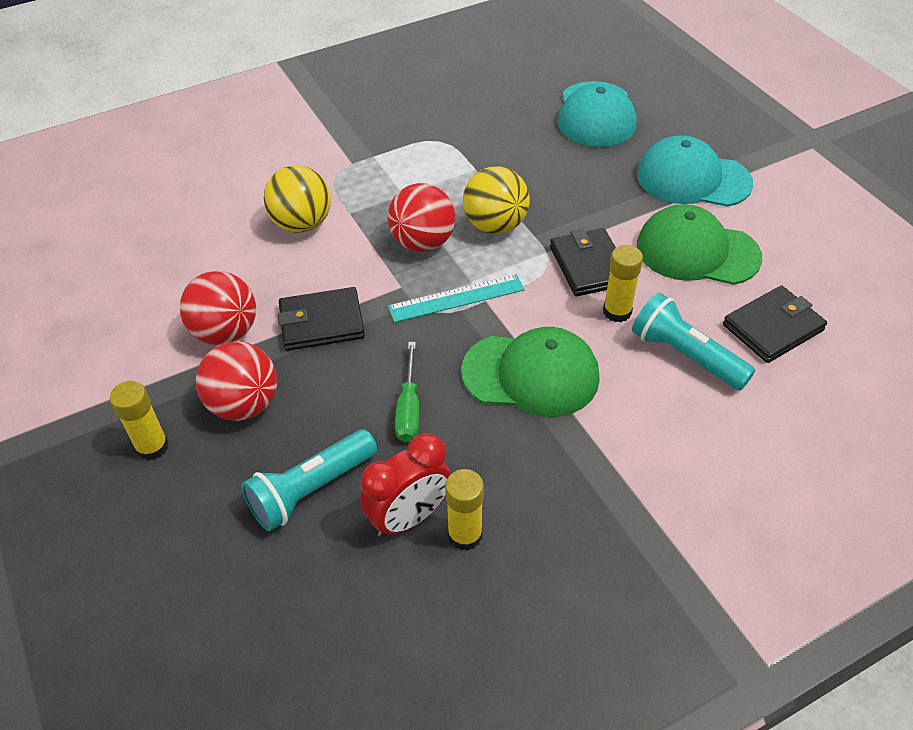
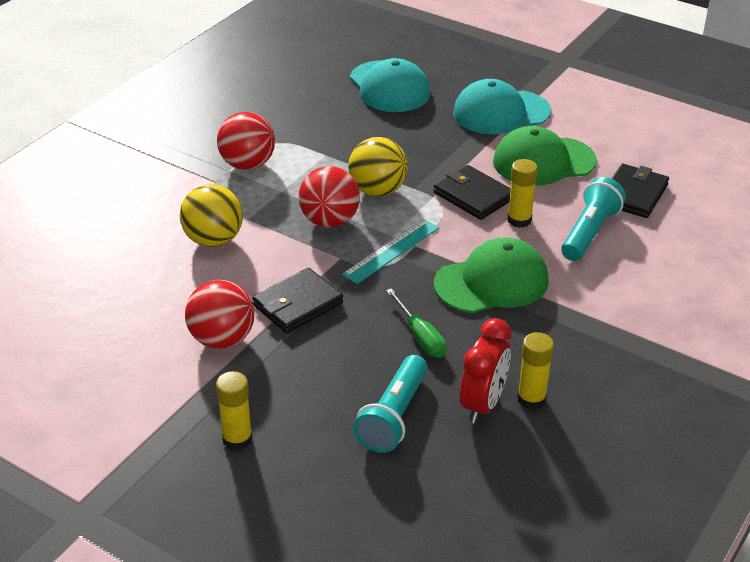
camera: 30 degrees left, 10 degrees down
(244, 405) = (287, 382): red ball -> red ball (247, 164)
(685, 355) = (589, 232): turquoise flashlight -> turquoise flashlight turned 105 degrees clockwise

